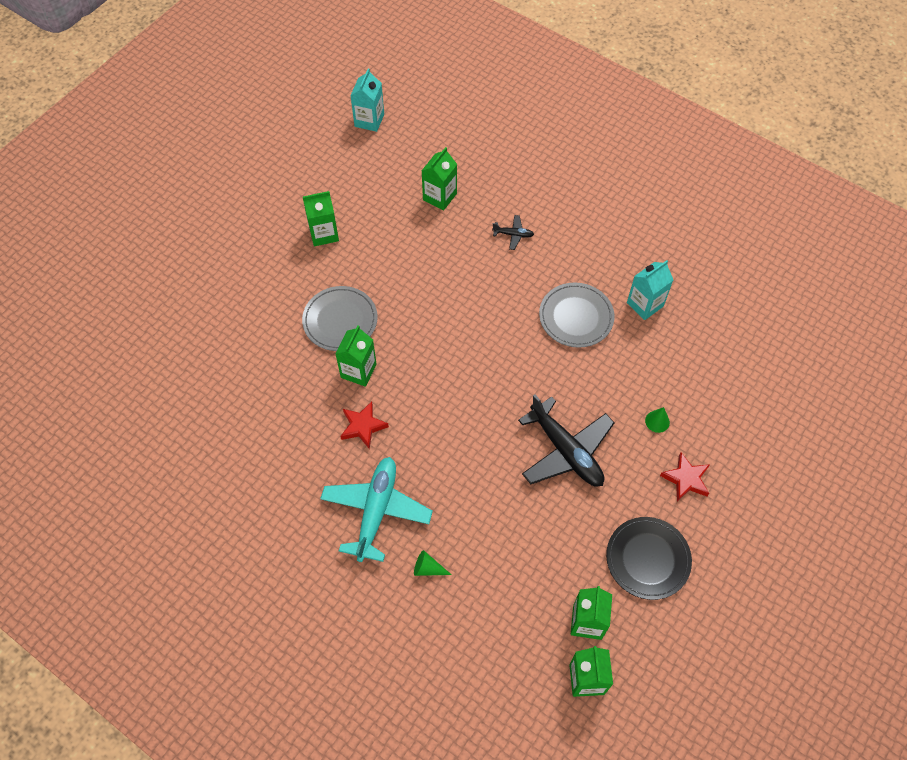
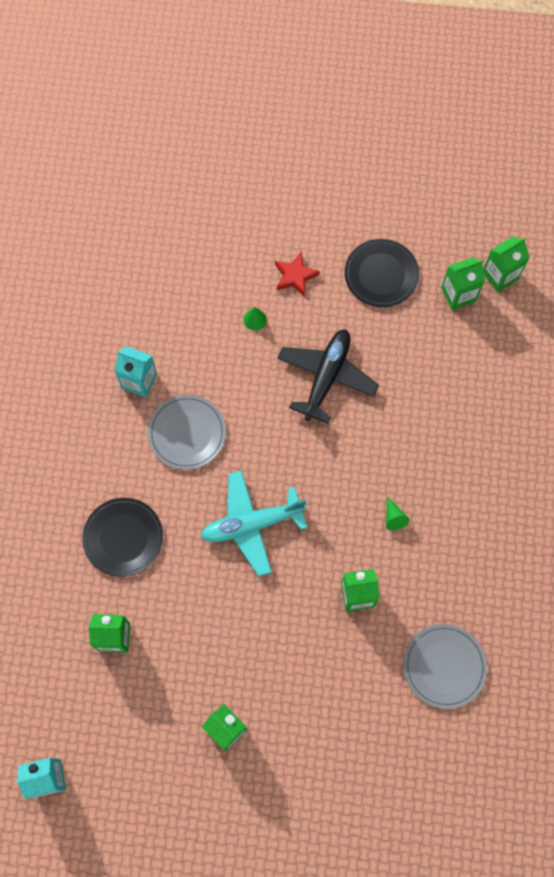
camera: 120 degrees left, 10 degrees up
(340, 320) = (315, 646): grey plate -> grey plate (444, 666)
(363, 426) = (408, 557): red star -> none
(376, 511) = (475, 498): turquoise plane -> turquoise plane (252, 524)
(428, 568) = (494, 430): green cone -> green cone (394, 517)
(513, 234) = (123, 538): black plane -> black plate

